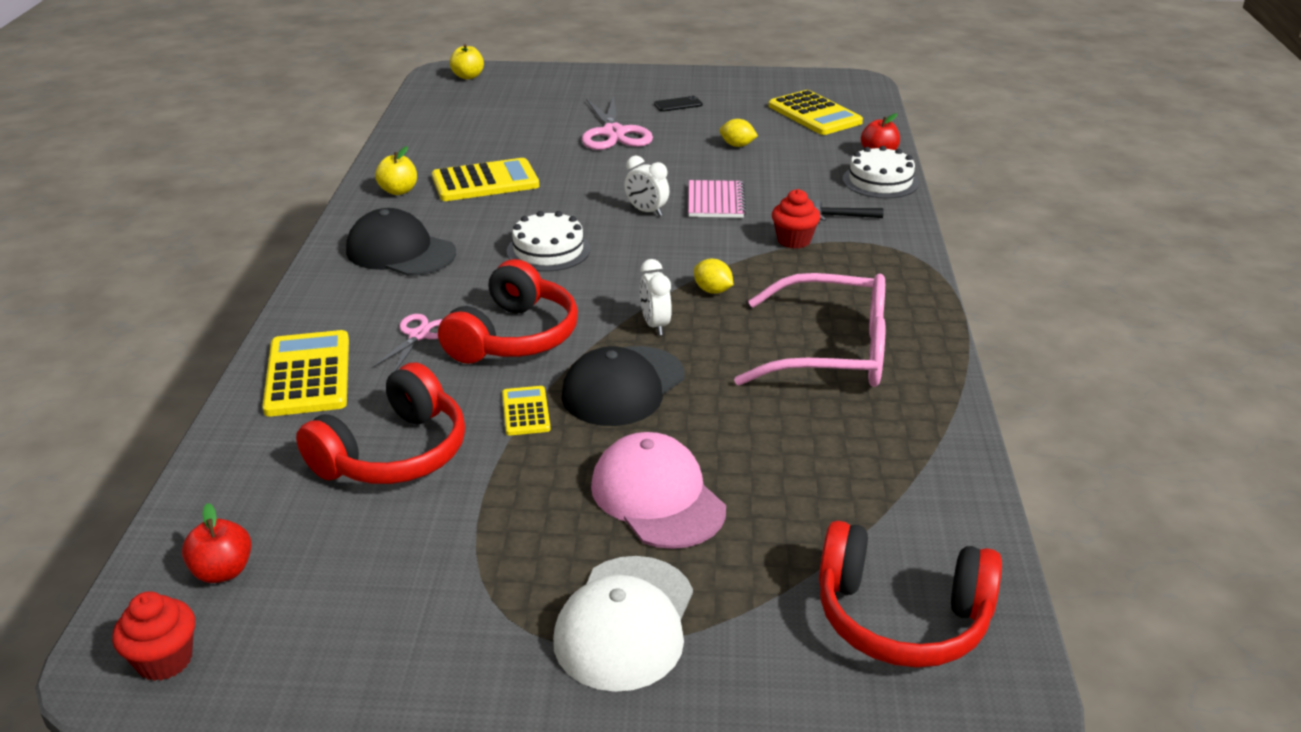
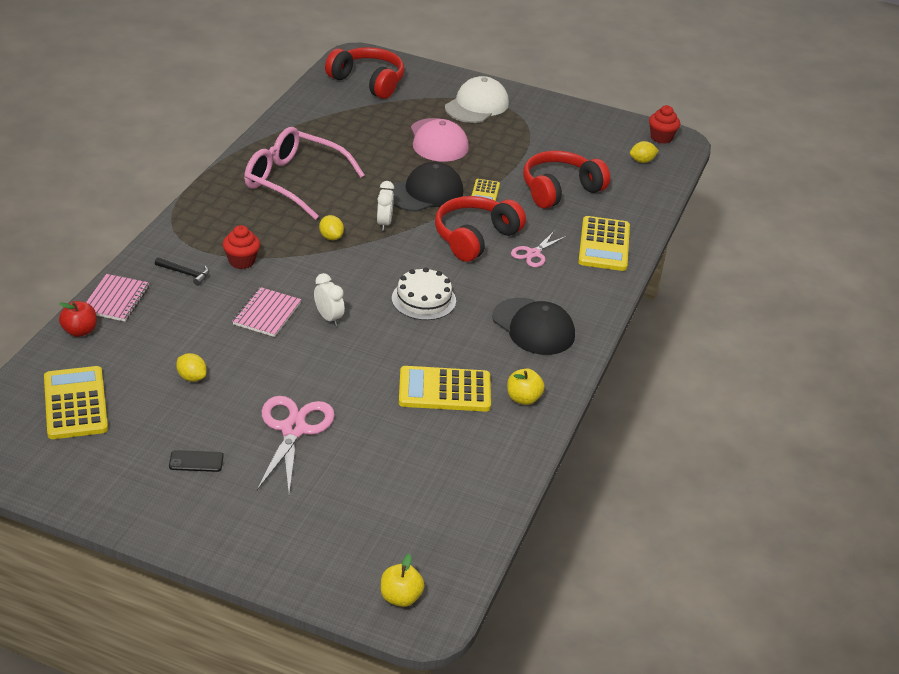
camera: 165 degrees left, 5 degrees up
(223, 571) = (642, 161): red apple -> yellow lemon
(880, 181) = (116, 299): white cake -> pink notebook

